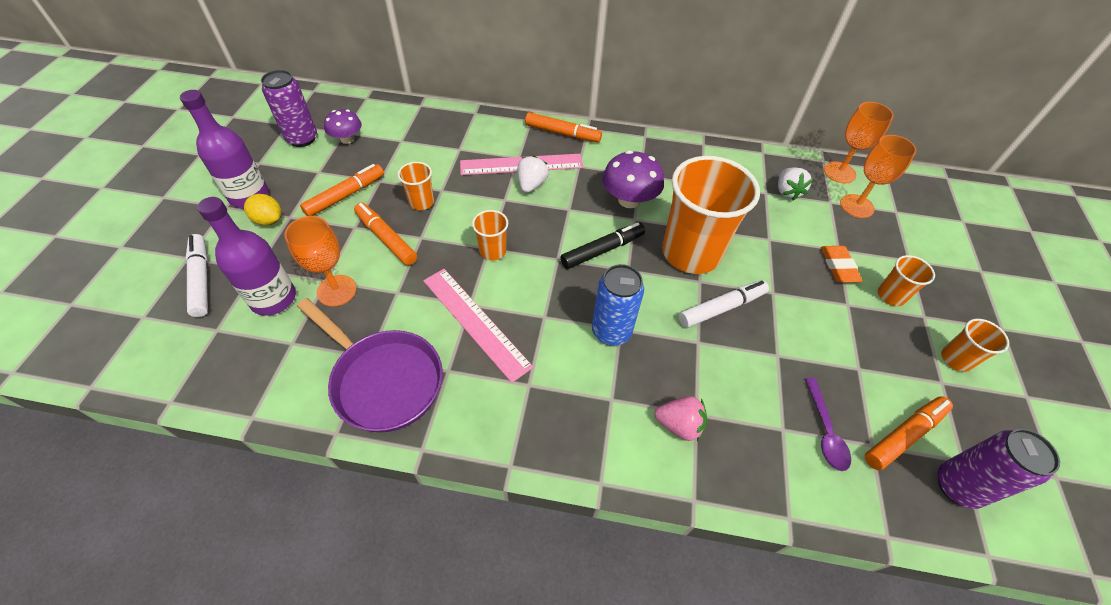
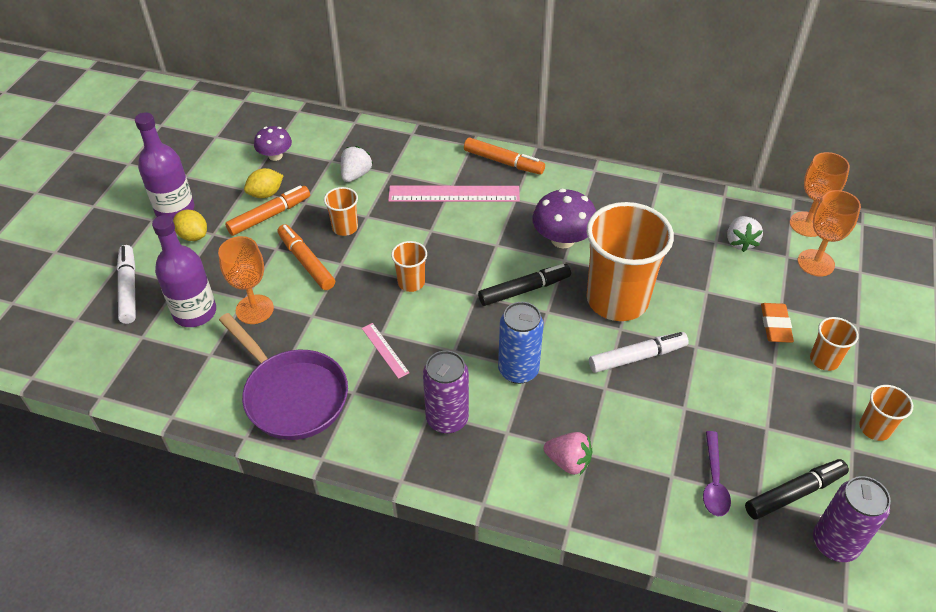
camera: 10 degrees right, 5 degrees down
(302, 139) = (230, 153): purple can -> purple can (447, 419)
(340, 175) = (266, 194): none -> yellow lemon
(475, 322) = (385, 350): pink ruler -> pink ruler, size x0.49
(531, 185) = (461, 216): white strawberry -> white strawberry (356, 175)
(903, 435) = (794, 493): orange marker -> black marker

